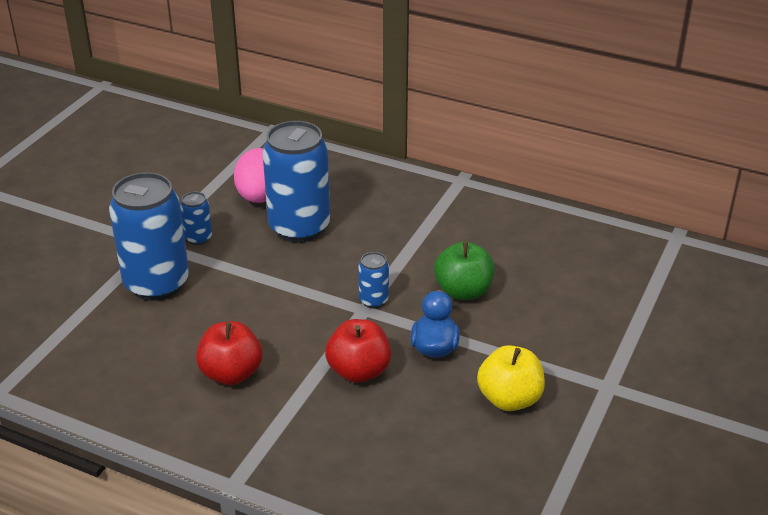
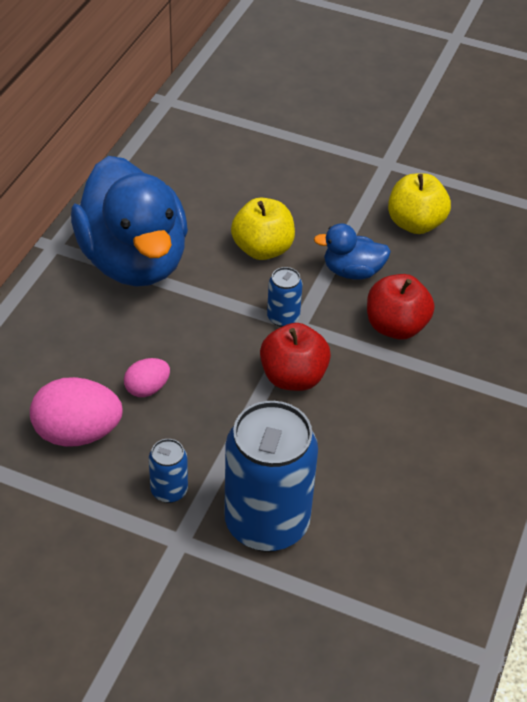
camera: 95 degrees left, 10 degrees up
(231, 374) = (416, 430): red apple -> red apple (293, 377)
(299, 227) = (147, 389): blue can -> pink egg
(444, 219) = (134, 261): none -> blue duck
(463, 291) = (262, 249): green apple -> yellow apple

